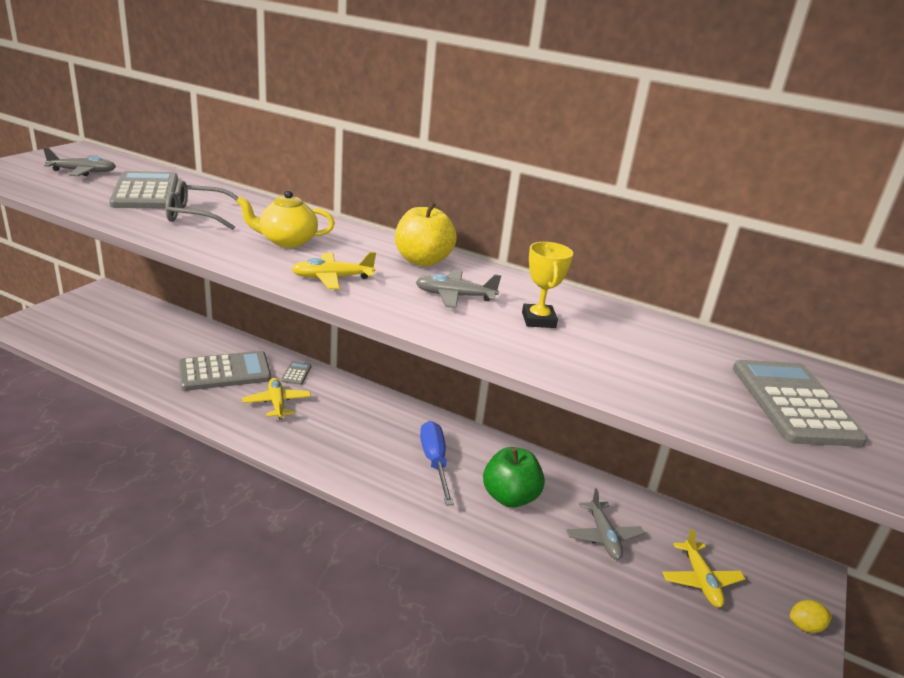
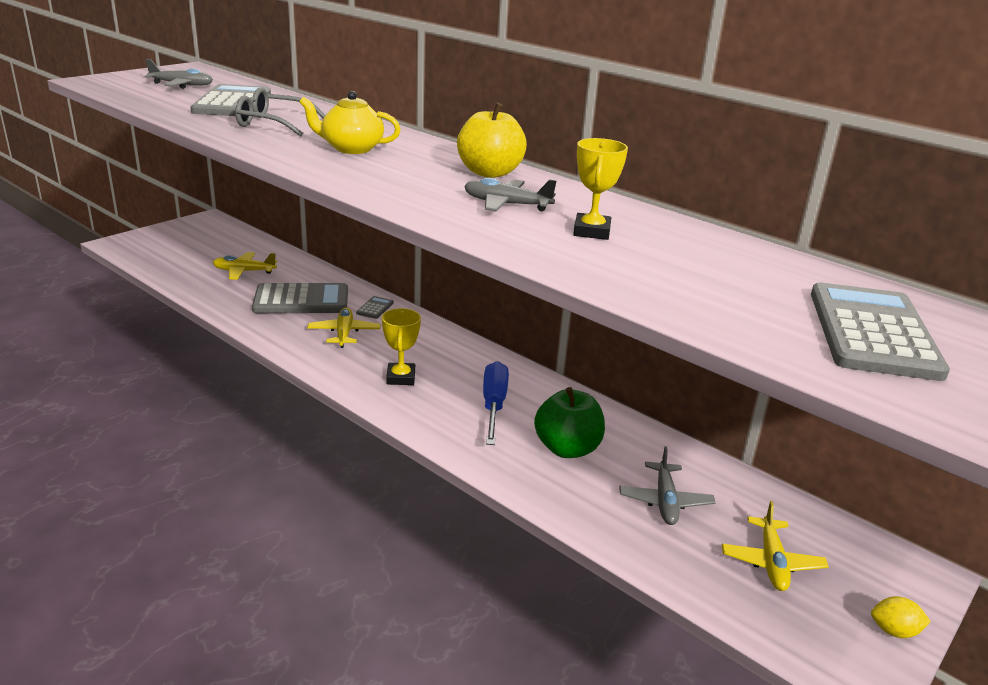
camera: 15 degrees right, 0 degrees up
(332, 278) = (380, 181): yellow plane -> yellow plane (244, 271)
(344, 444) = (401, 377): none -> yellow trophy

